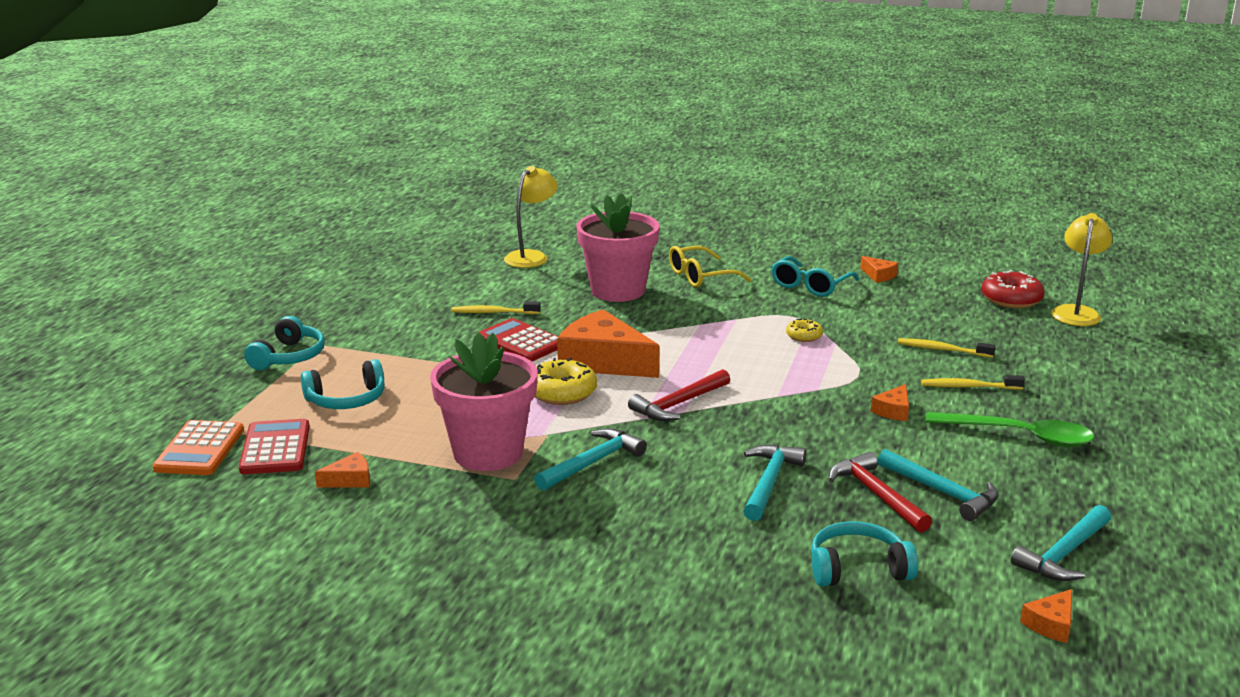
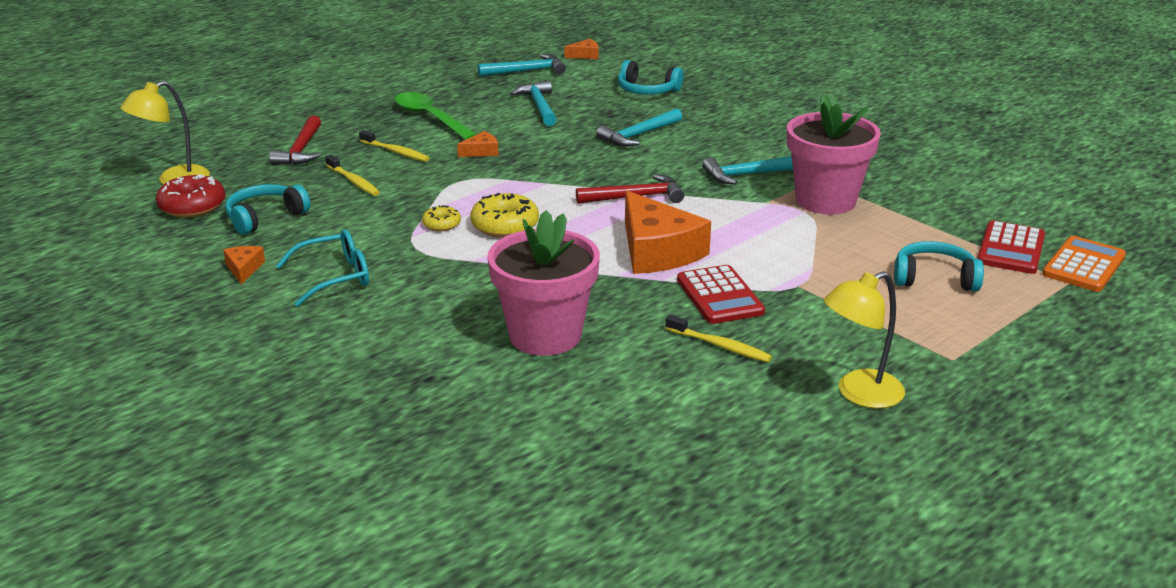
camera: 150 degrees left, 5 degrees up
(289, 357) = (991, 350): turquoise headphones -> turquoise headphones (265, 217)
(350, 480) = (948, 208): orange cheese -> none
(531, 256) = (590, 437): yellow lamp -> yellow lamp (859, 394)
(562, 393) = (724, 232): yellow donut -> yellow donut (505, 226)
(700, 277) = (426, 327): yellow glasses -> none
(876, 495) = (581, 114): red hammer -> red hammer (301, 150)

